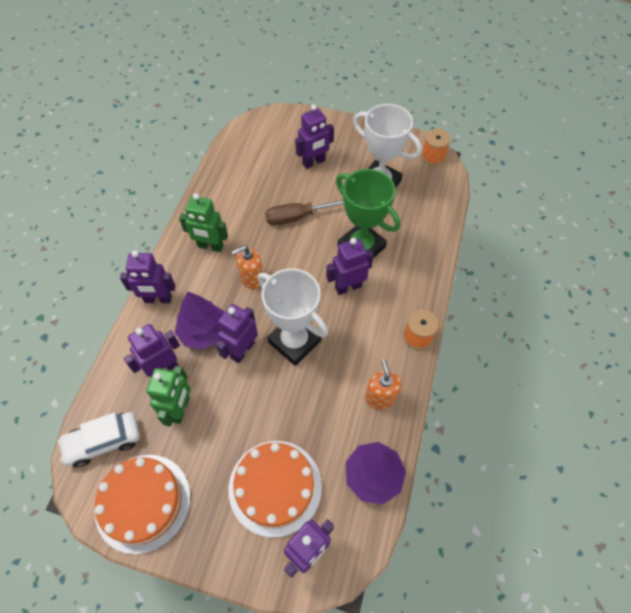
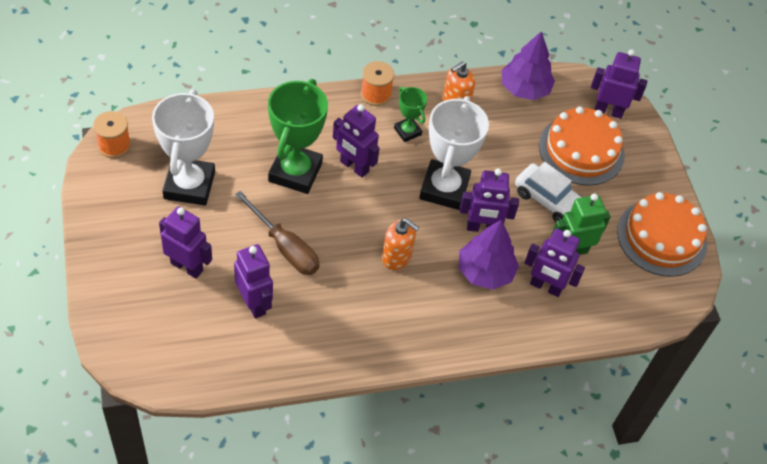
camera: 125 degrees left, 5 degrees down
(104, 441) = (642, 297): white car -> white car (549, 201)
(158, 299) = (478, 336): purple robot -> purple robot (254, 303)
(210, 246) = (380, 319): green robot -> none
(366, 342) = (407, 131): none -> green trophy

